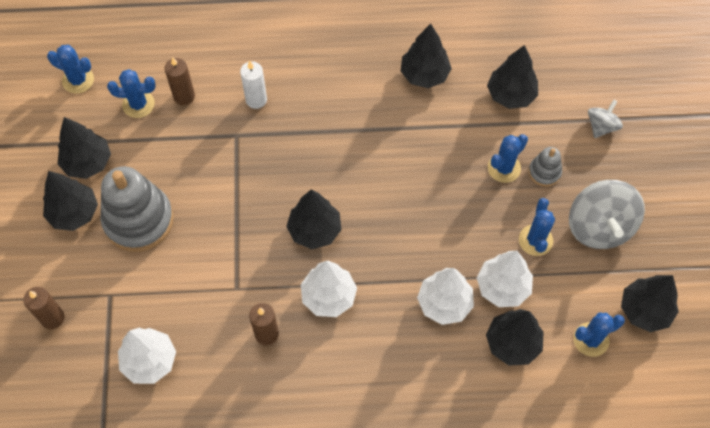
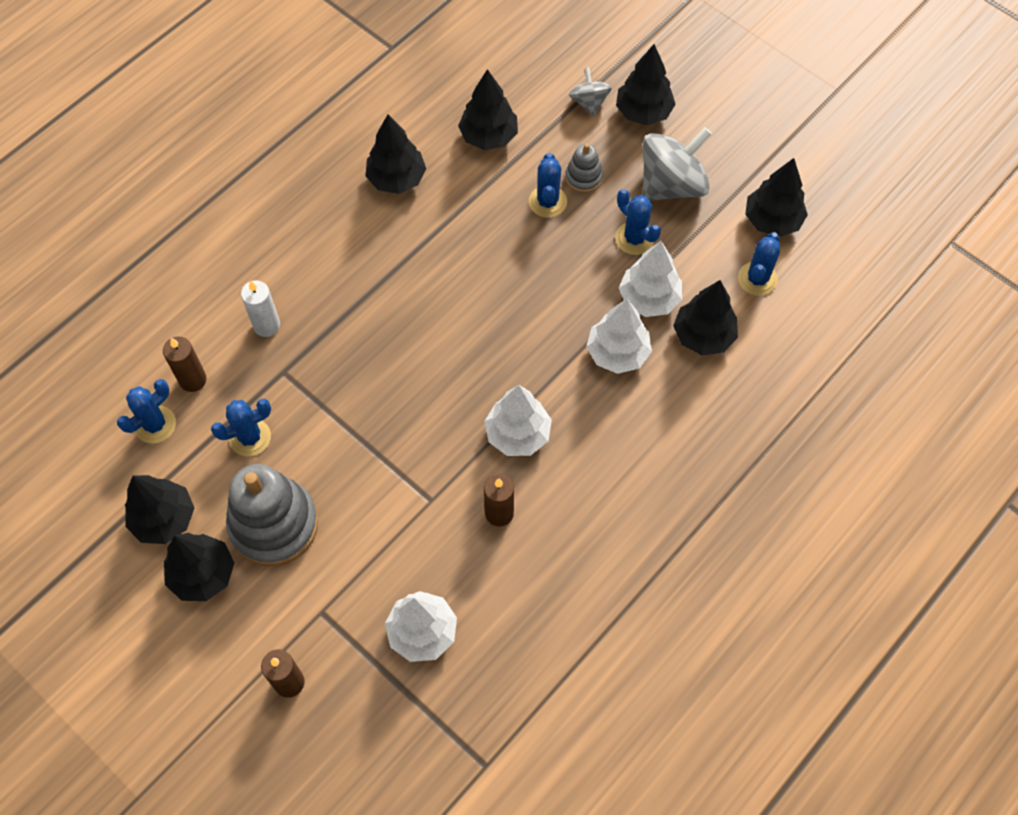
camera: 45 degrees left, 0 degrees up
(78, 80) = (66, 454): blue cactus -> blue cactus (250, 437)
(314, 230) = (445, 391): black tree -> black tree (643, 112)
(599, 227) = (671, 185): grey spinning top -> grey spinning top turned 75 degrees counterclockwise

